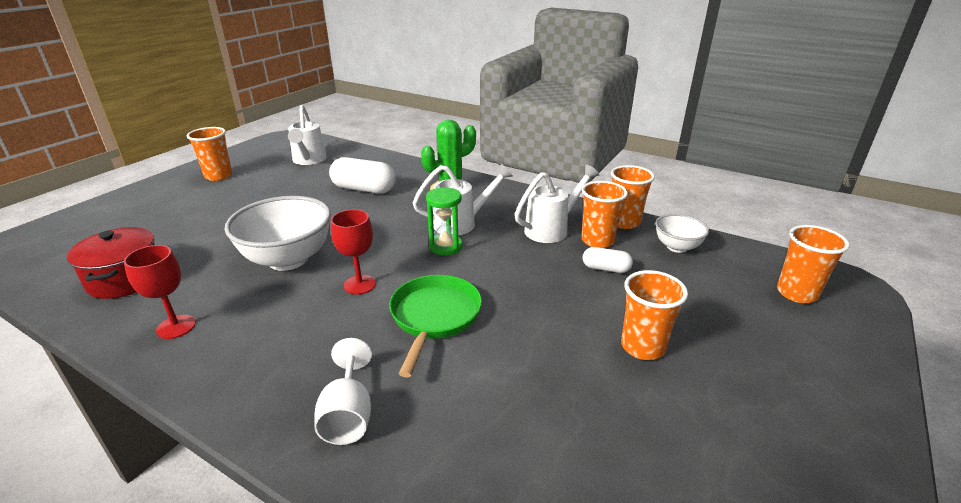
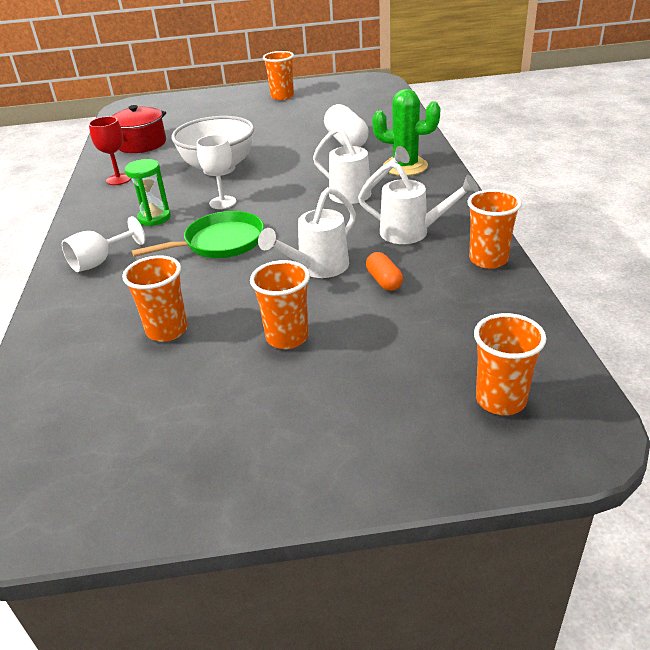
camera: 55 degrees right, 5 degrees up
(308, 160) = (354, 104): white watering can -> white watering can (317, 268)
(360, 285) = (222, 202): red goblet -> white goblet
(445, 246) = (313, 205): green hourglass -> green hourglass (154, 218)
(597, 241) = (427, 260): orange cup -> orange cup (167, 330)
(605, 269) = (384, 281): white capsule -> orange capsule
(677, 247) = (485, 303): white bowl -> none

